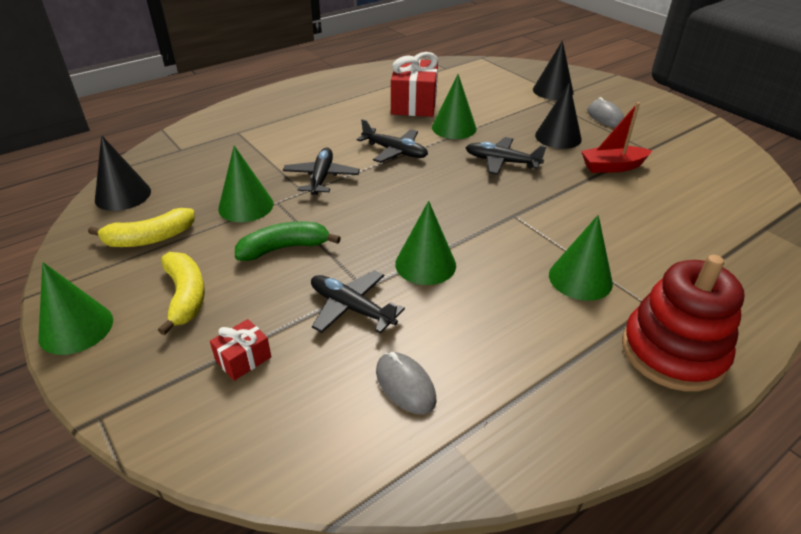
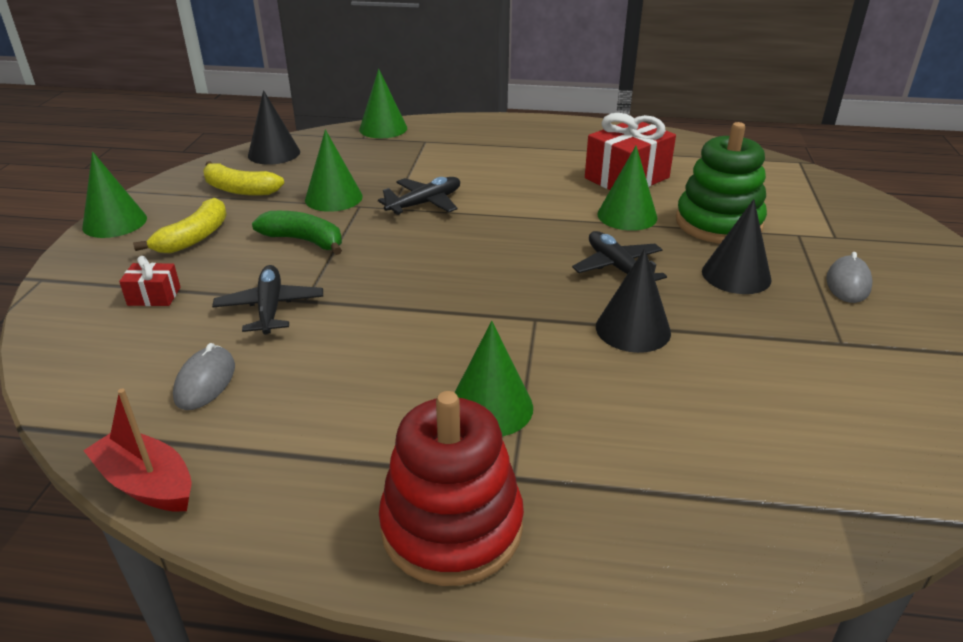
camera: 45 degrees right, 5 degrees down
(395, 151) = (527, 211): black plane -> none
(425, 264) = (380, 311): green cone -> green cone (383, 129)
(504, 111) = (718, 223): none -> green stacking toy
(553, 91) = (828, 228): black cone -> black cone (633, 329)
(612, 167) = (747, 335): red boat -> red boat (147, 483)

